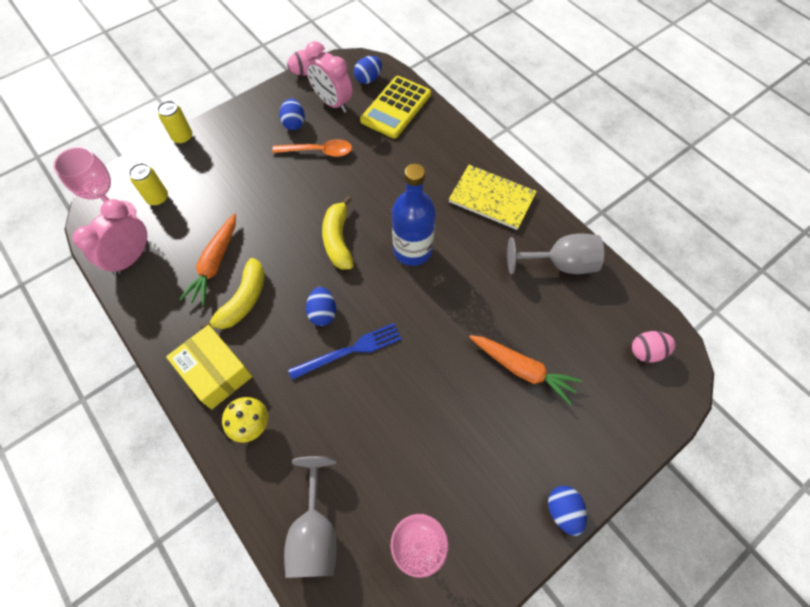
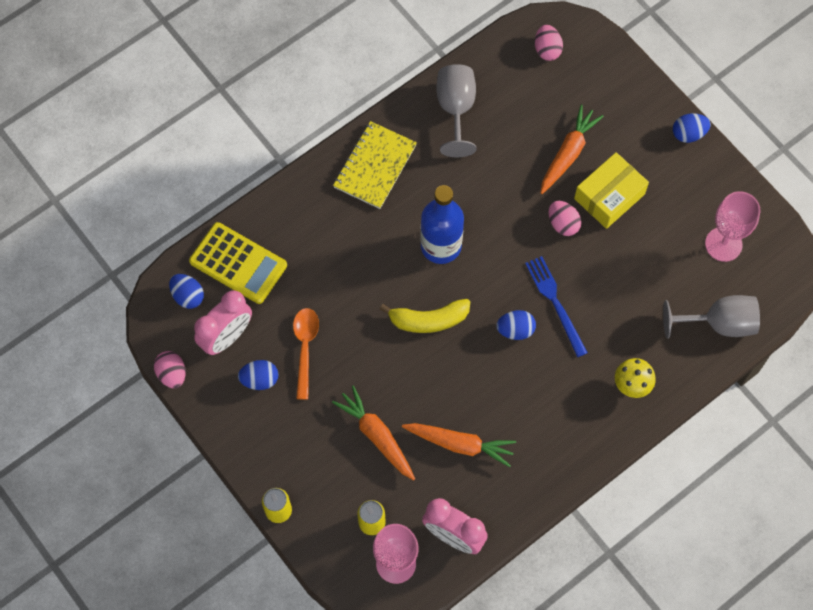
camera: 90 degrees left, 5 degrees up
(215, 371) = (581, 426): yellow box -> yellow box (609, 196)
(233, 201) = (377, 436): none -> orange carrot
(243, 301) = (503, 409): yellow banana -> none
(438, 361) = (563, 224): none -> pink egg

